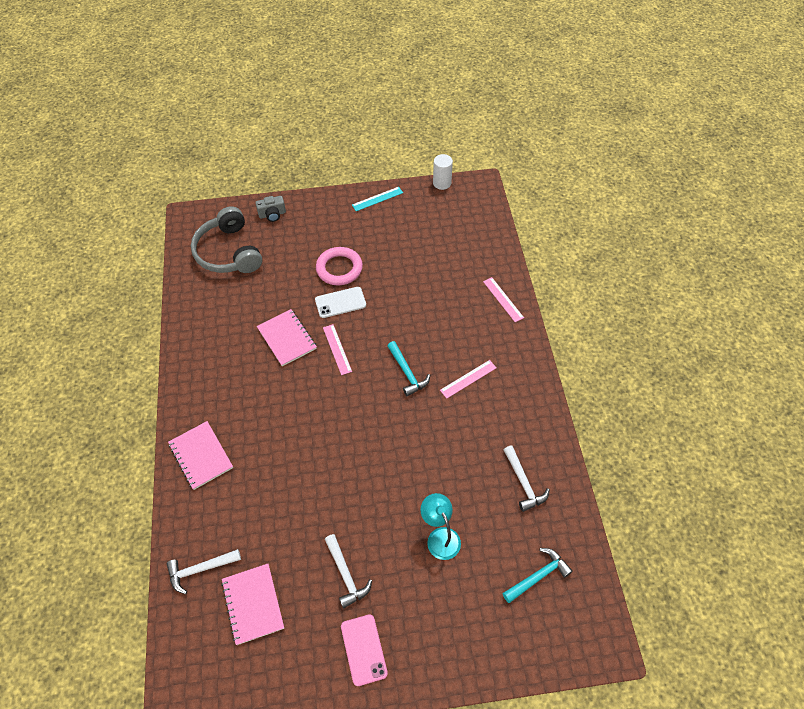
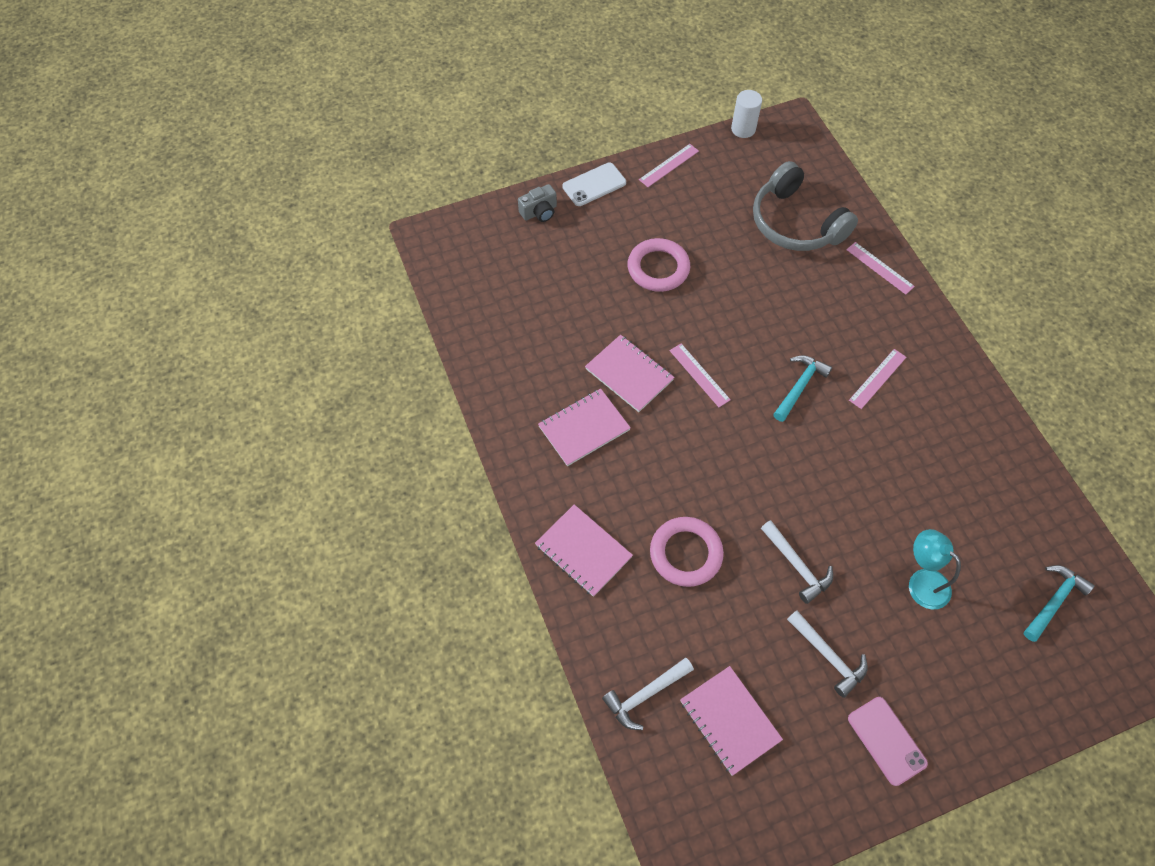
camera: 15 degrees left, 5 degrees up
(228, 252) = (502, 275): grey headphones -> grey headphones (795, 223)
(239, 369) = (584, 428): none -> pink notebook
(273, 474) = (685, 553): none -> pink ring
(340, 302) = (678, 313): white phone -> white phone (594, 185)
(377, 199) = (669, 165): turquoise ruler -> pink ruler
(407, 373) = (799, 386): turquoise hammer -> turquoise hammer turned 105 degrees counterclockwise
(523, 483) = (994, 493): white hammer -> white hammer (796, 565)

